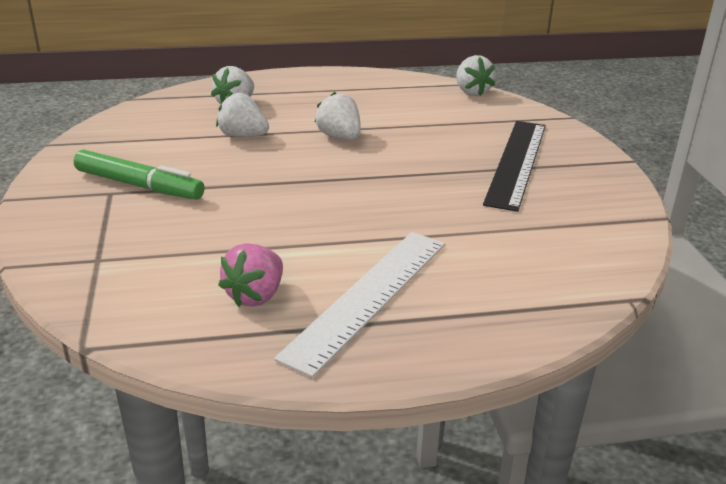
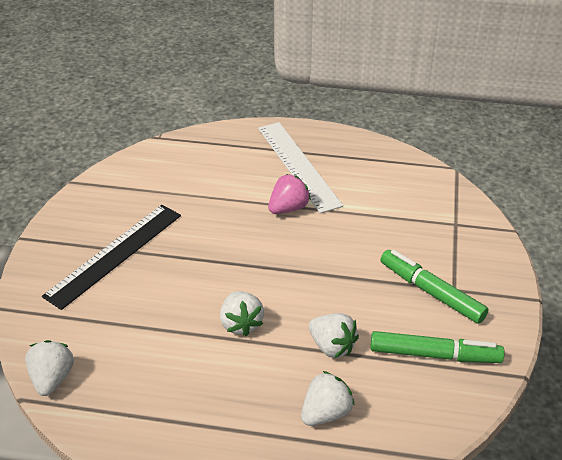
camera: 160 degrees left, 10 degrees up
(138, 144) = (434, 354): none -> green marker
(255, 296) = (361, 178): pink strawberry -> pink strawberry (288, 208)
(368, 297) = (298, 165): white ruler -> white ruler turned 75 degrees counterclockwise

